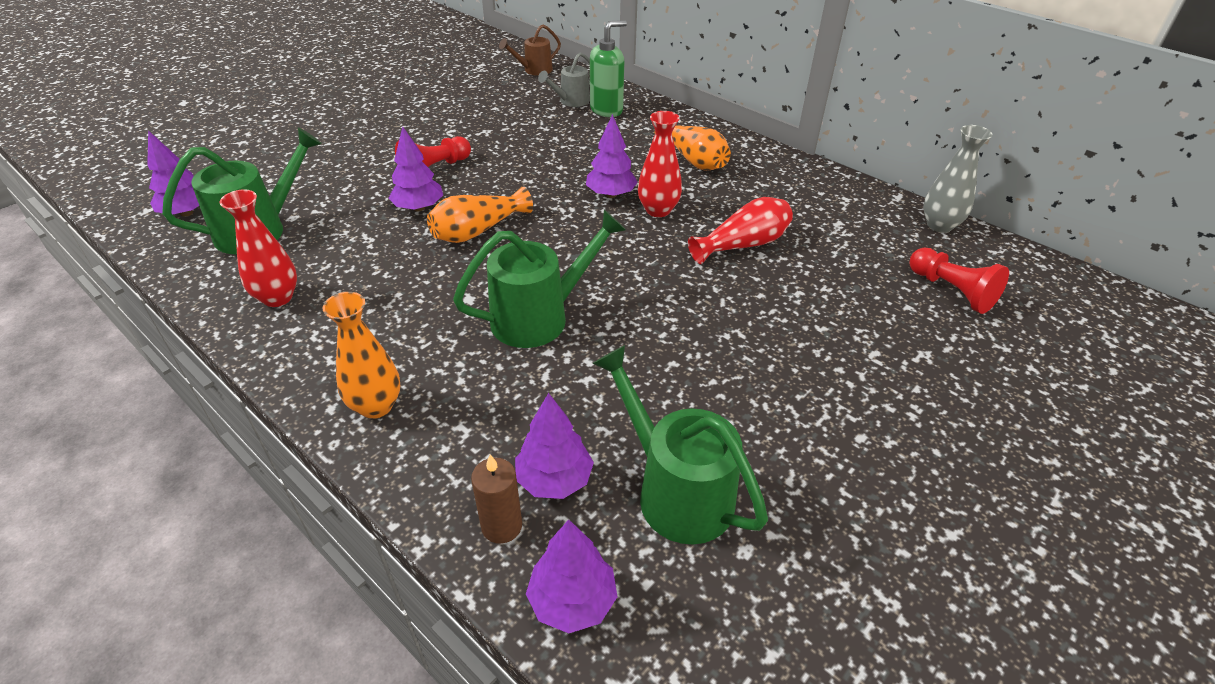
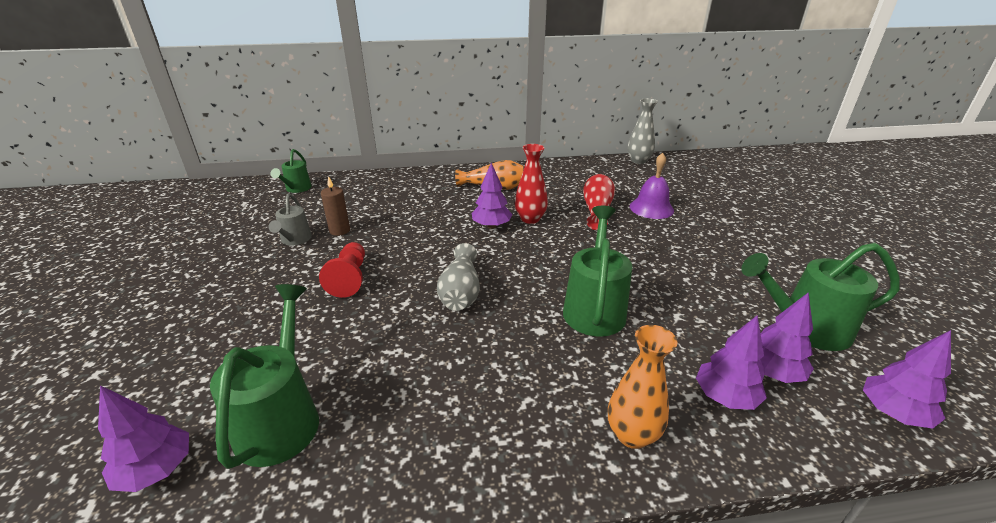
camera: 50 degrees left, 10 degrees down
(277, 298) = (413, 445): red vase -> none
(419, 208) = (391, 307): purple tree -> purple tree (725, 397)
(477, 230) = (460, 292): orange vase -> grey vase
(502, 526) = (809, 418): brown candle -> brown candle (340, 230)
(534, 70) = (296, 189): brown watering can -> green watering can
(571, 101) = (362, 194): grey watering can -> grey watering can (294, 240)
(607, 110) = (394, 188): green soap dispenser -> none
(812, 282) = (651, 208): none -> purple bell
(952, 291) = (692, 181): red pawn -> none

